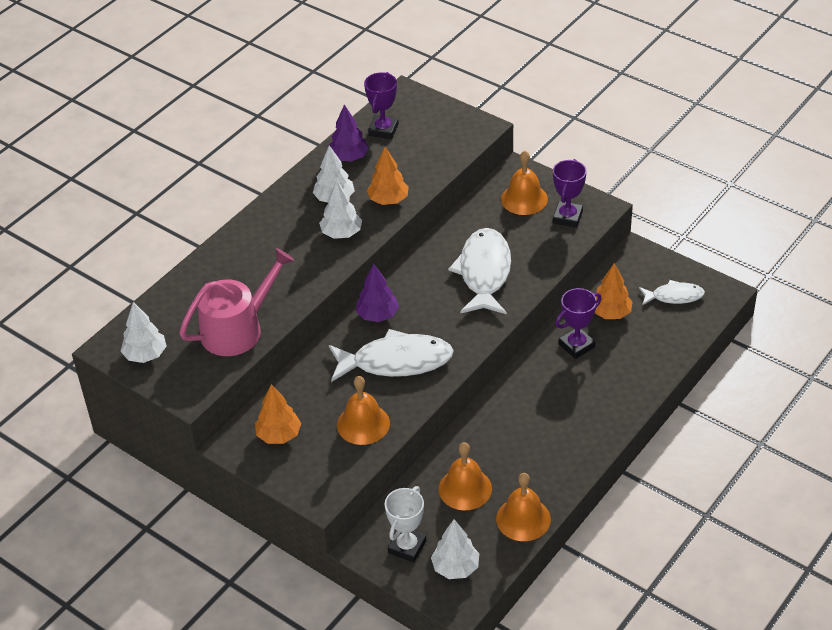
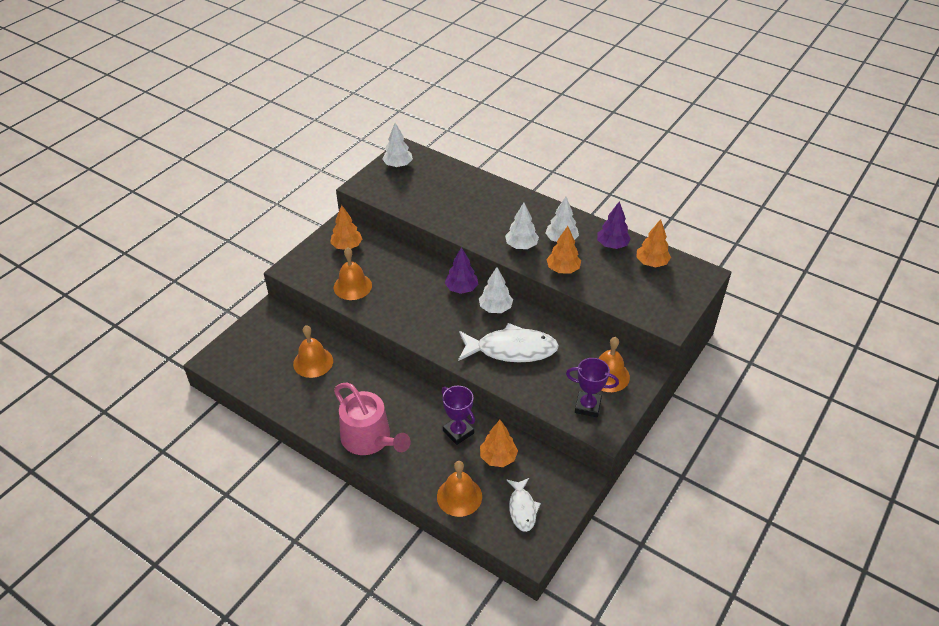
camera: 85 degrees right, 0 degrees up
(238, 329) = (420, 202): pink watering can -> pink watering can (370, 439)
(383, 130) = (651, 263): purple trophy -> orange tree
(396, 361) = (412, 301): white fish -> none
(407, 547) = (266, 332): white trophy -> none
(455, 567) = (243, 358): white tree -> white tree (495, 308)
(523, 519) = (279, 396): orange bell -> orange bell (459, 496)

